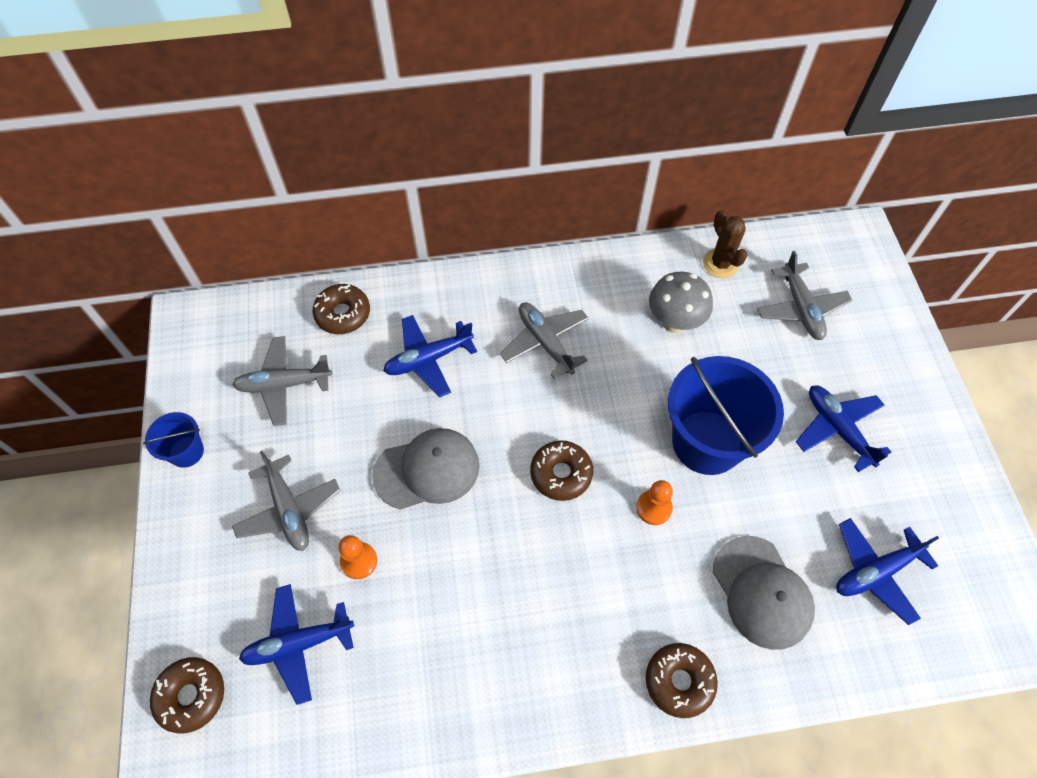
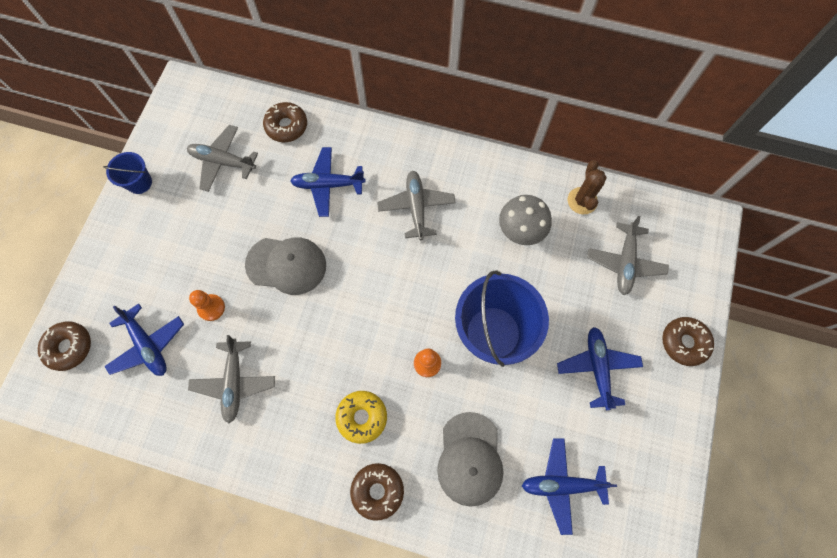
camera: 25 degrees right, 10 degrees up
(288, 510) = (184, 252): grey plane -> grey plane (234, 382)
(298, 644) = (148, 345): blue plane -> blue plane turned 135 degrees counterclockwise
(561, 474) = (375, 309): brown donut -> brown donut (684, 342)
(613, 604) = (362, 417): none -> yellow donut

